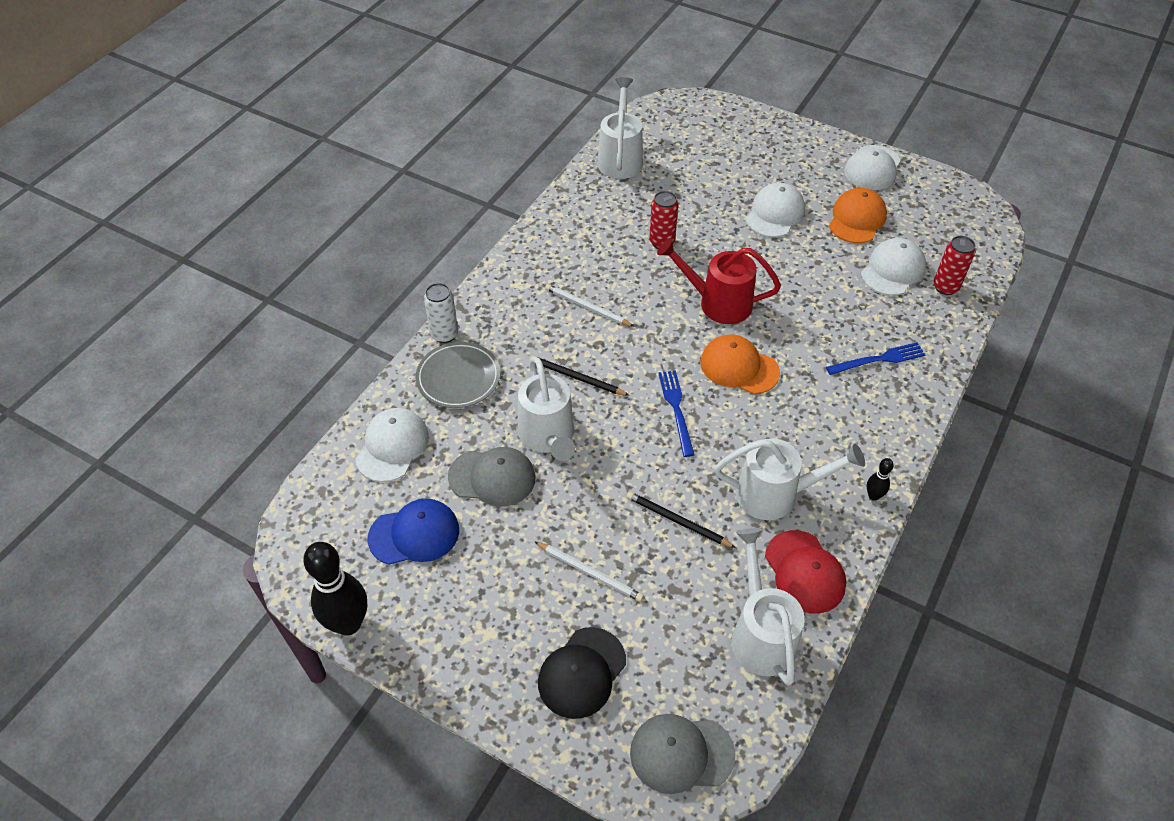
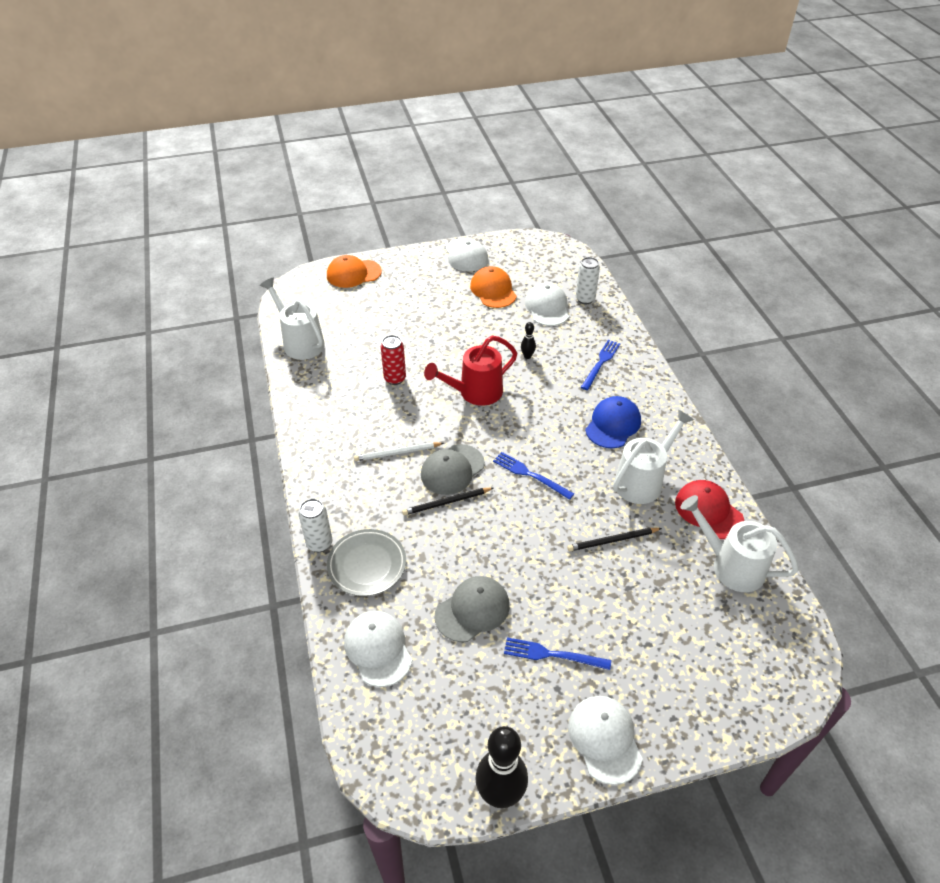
camera: 45 degrees left, 5 degrees down
(414, 534) = (468, 693): blue cap -> blue cap (613, 424)
(510, 564) = (553, 655): none -> blue fork
(548, 437) = (476, 555): white watering can -> none
(582, 672) = (674, 679): black cap -> none
(590, 572) = (604, 615): white pencil -> none
(681, 754) = (777, 671): grey cap -> grey cap (452, 469)
(739, 367) = (534, 422): orange cap -> orange cap (353, 274)
(775, 213) = (443, 316): white cap -> white cap (604, 739)
(804, 572) = (708, 511): red cap -> red cap turned 150 degrees counterclockwise
(873, 496) = (688, 440): black bowling pin -> black bowling pin (527, 356)
(945, 287) = (585, 299): red can -> white can

